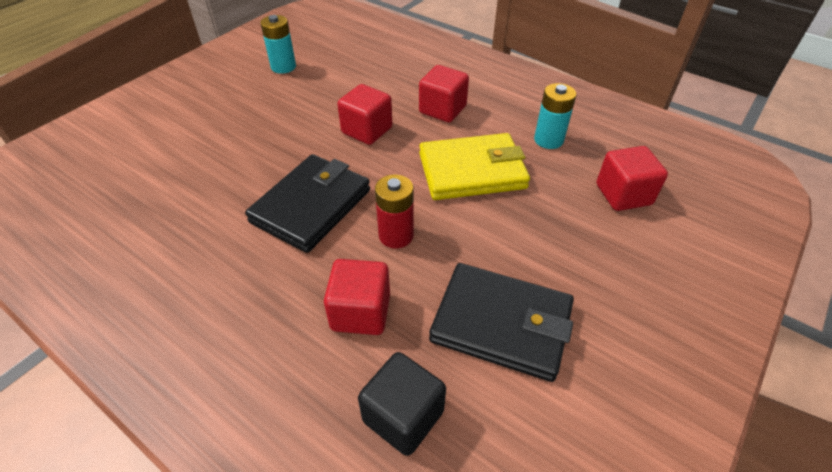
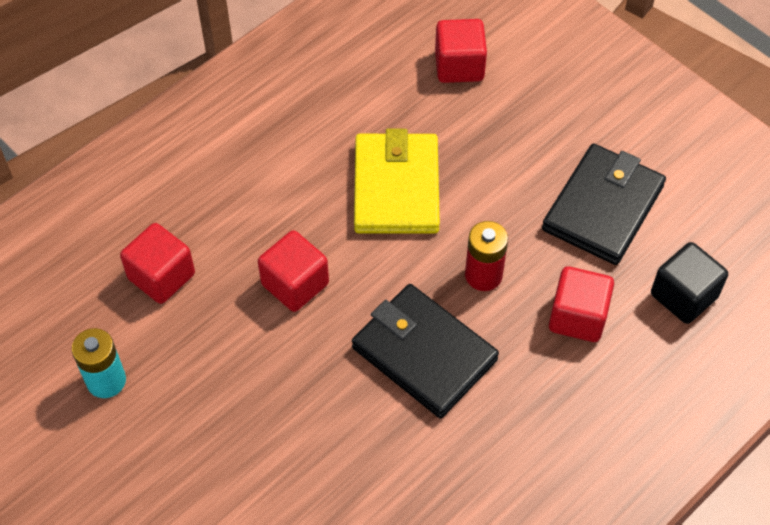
camera: 80 degrees left, 10 degrees up
(442, 109) = (272, 195): red cube -> red cube (161, 276)
(548, 140) = (358, 103): turquoise battery -> none

